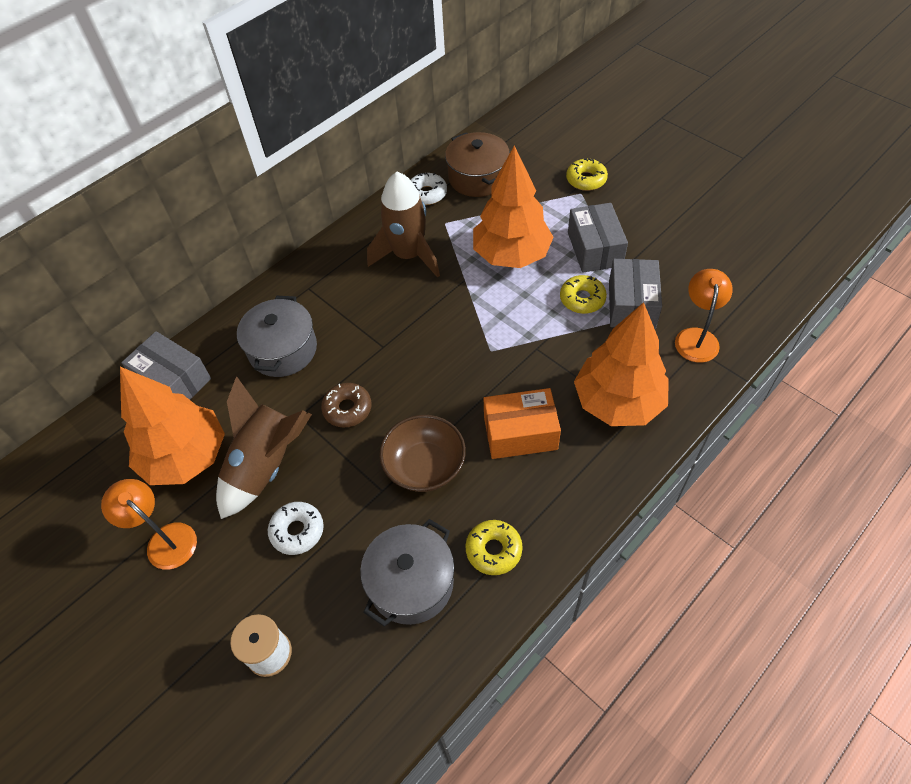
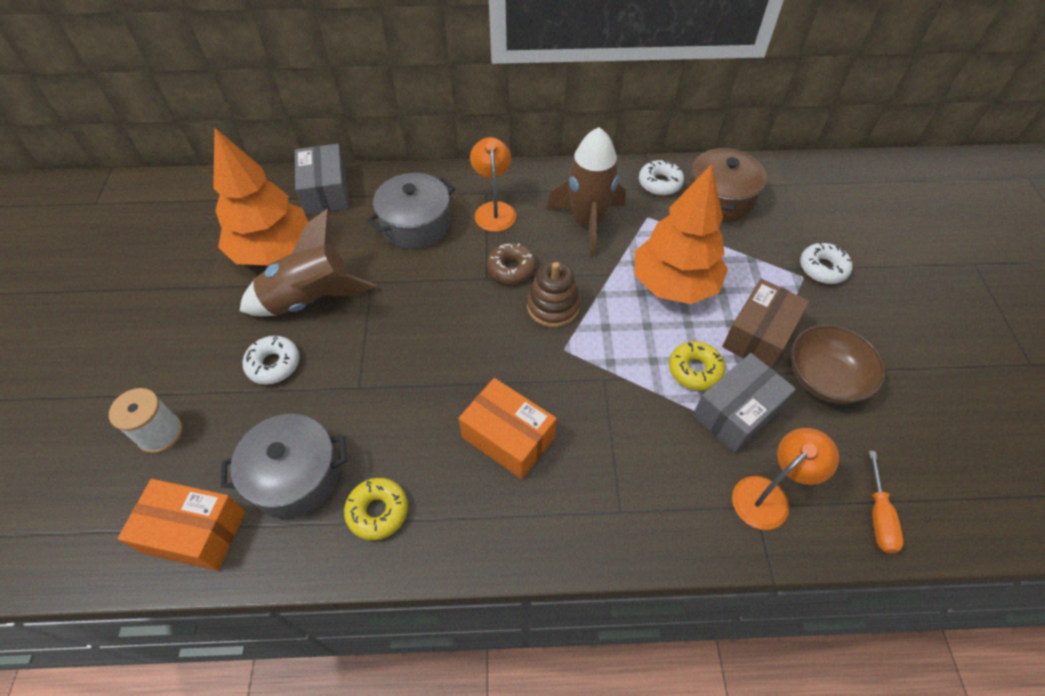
camera: 40 degrees right, 0 degrees up
(165, 539) = (199, 295): orange lamp -> orange lamp (494, 210)
(347, 409) = (407, 305): brown donut -> brown donut (511, 268)
(385, 682) = (194, 532): none -> orange box
(425, 466) = (408, 396): brown bowl -> brown bowl (824, 378)
(451, 329) = (553, 306): none -> brown stacking toy
(586, 180) = (822, 268): yellow donut -> white donut
(594, 249) = (759, 335): grey box -> brown box
(618, 402) = (621, 487): orange tree -> none
(757, 301) = (878, 515): none -> orange screwdriver

